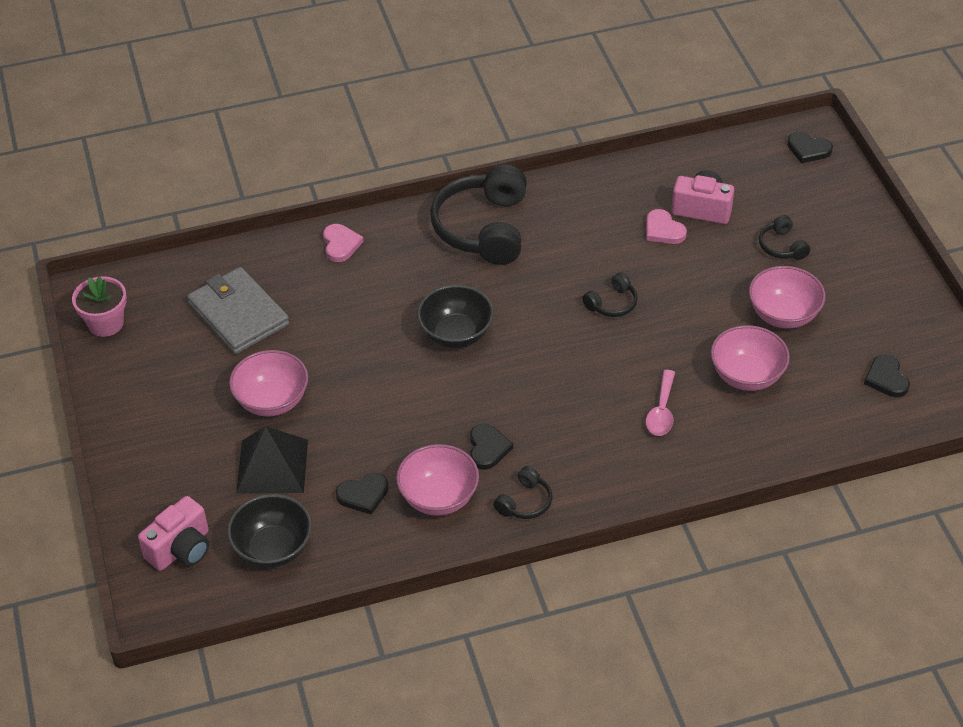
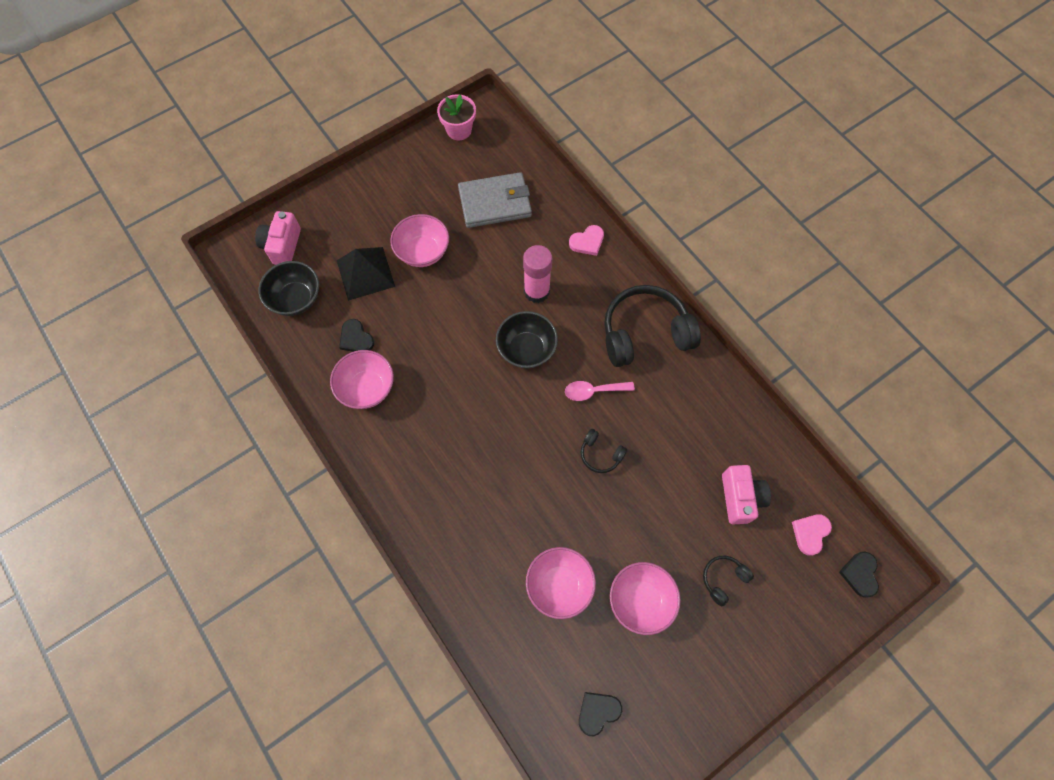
camera: 70 degrees right, 20 degrees up
(181, 549) = (282, 246): pink camera -> pink camera turned 75 degrees clockwise
(238, 314) = (495, 203): grey wallet -> grey wallet turned 45 degrees clockwise
(383, 306) = (536, 291): none -> pink glue stick
(488, 448) = (422, 407): black heart -> none
(525, 502) = (378, 449): black headphones -> none
(661, 411) = (498, 525): pink spoon -> pink spoon (594, 391)
(663, 230) = (700, 472): pink heart -> pink heart (810, 533)

